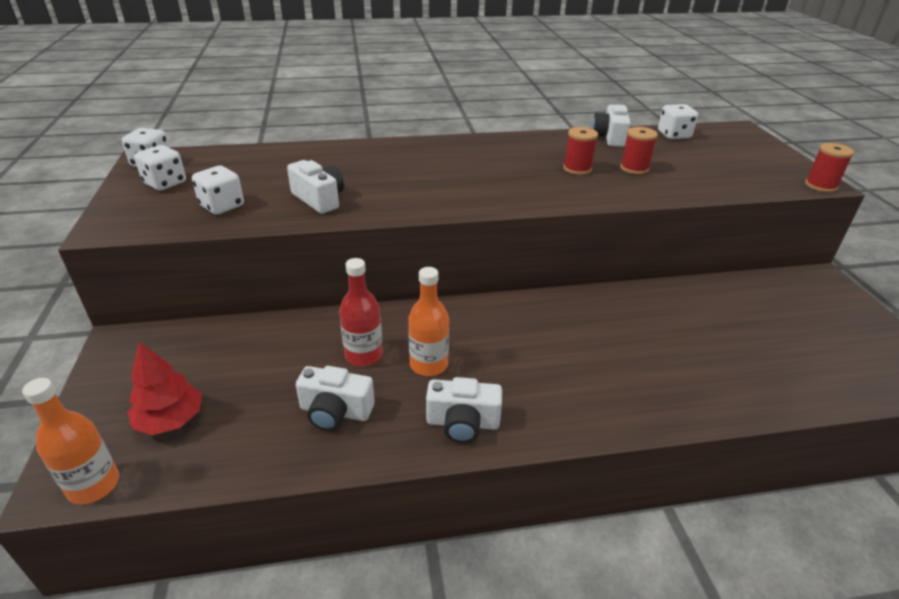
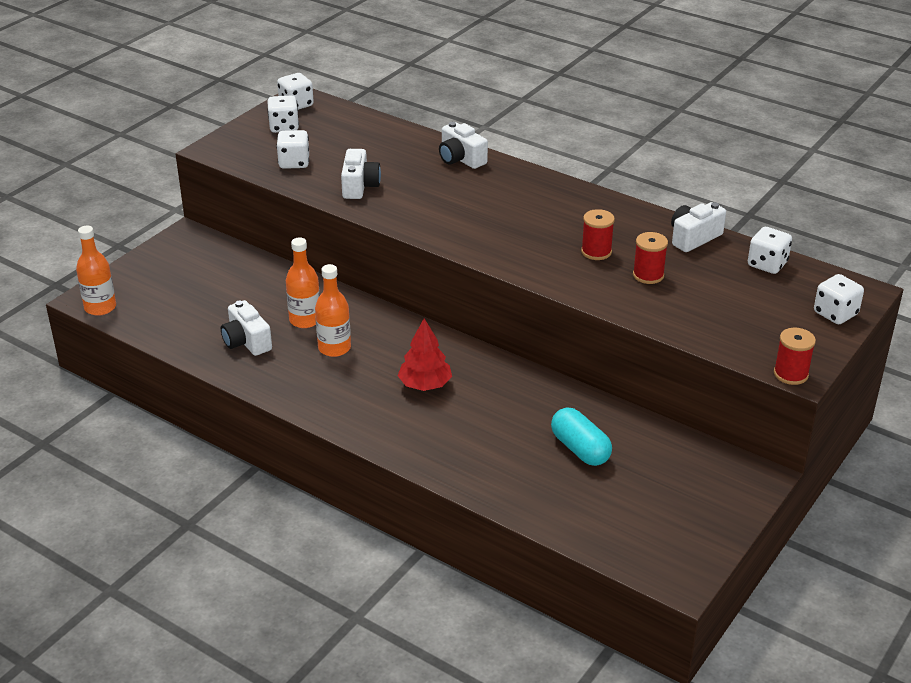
camera: 45 degrees right, 0 degrees up
(170, 420) = (164, 296): red tree -> red tree (425, 385)
(363, 355) = (305, 320): red bottle -> orange bottle
(462, 423) = (304, 390): white camera -> white camera (460, 159)
(722, 327) = (580, 449): none -> turquoise capsule
(758, 144) = (835, 314): none -> white dice

